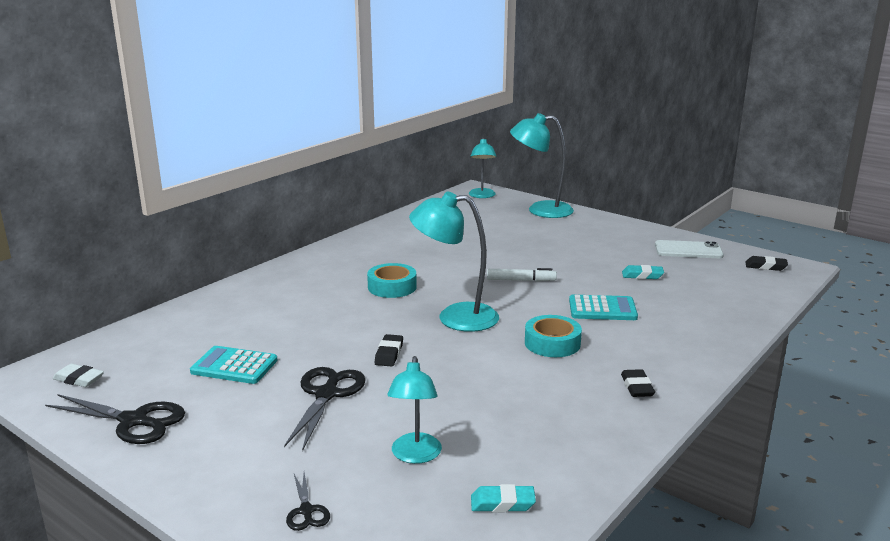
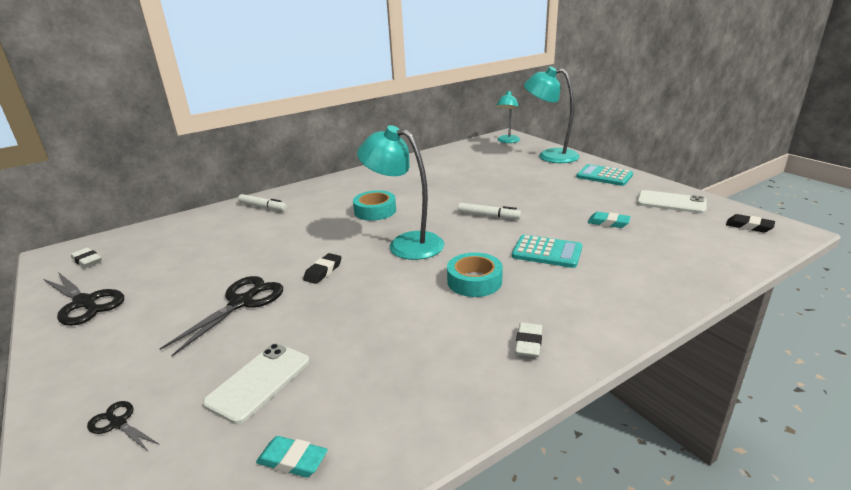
camera: 20 degrees right, 5 degrees up
(234, 366) = (198, 265): turquoise calculator -> turquoise calculator (604, 176)
(249, 296) = (263, 207): none -> white marker
(306, 511) = (118, 423): black scissors -> black scissors turned 120 degrees clockwise
(415, 456) = (259, 382): turquoise lamp -> white phone
(637, 387) = (528, 343): black eraser -> white eraser

